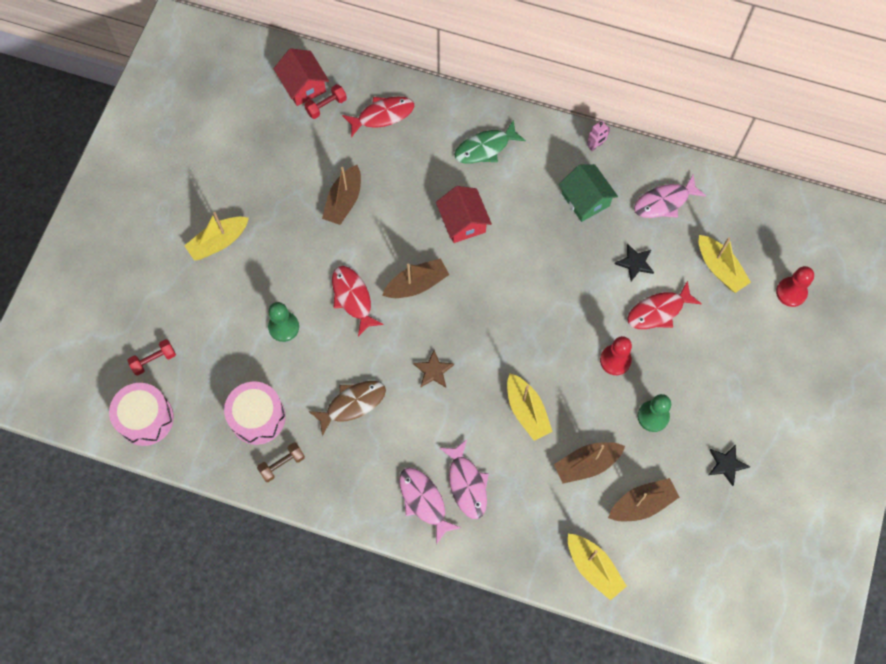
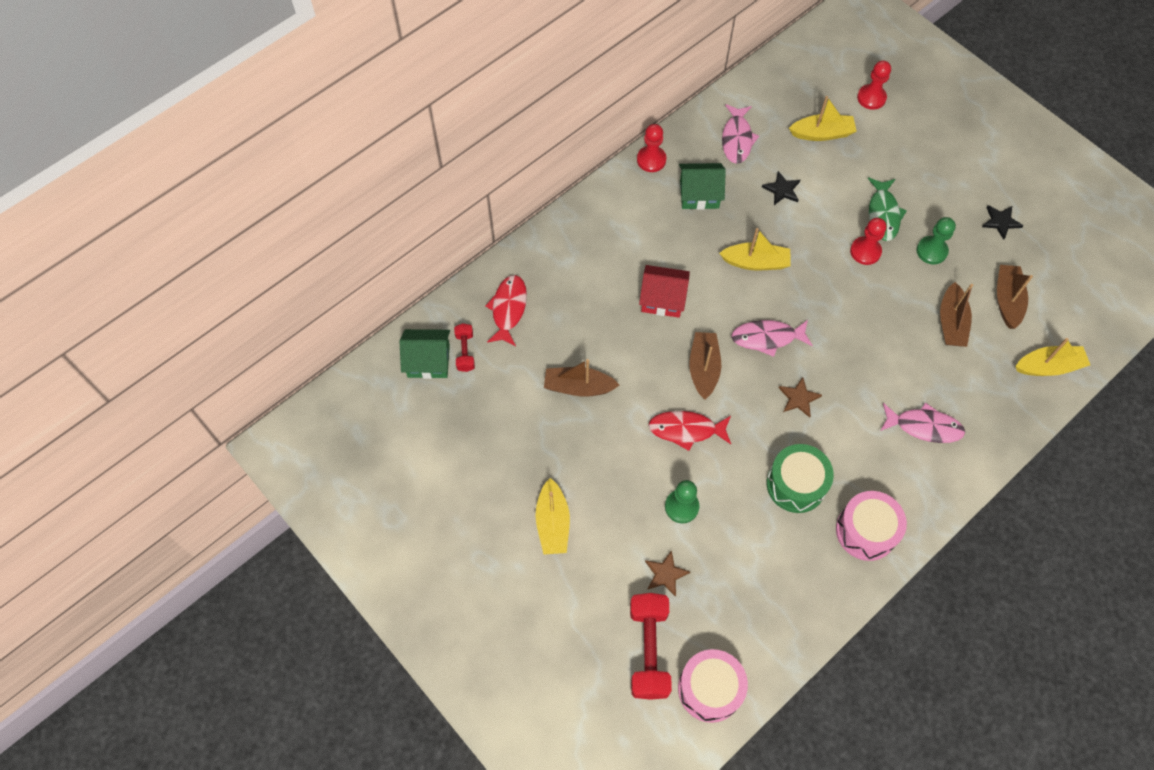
camera: 60 degrees left, 5 degrees down
(154, 360) = (649, 650): red dumbbell -> red dumbbell, size x1.89
(221, 342) = (665, 574): none -> brown star
(257, 417) = (765, 578): pink drum -> pink drum (866, 531)
(282, 464) = (826, 578): brown dumbbell -> none
(303, 85) = (428, 361): red house -> green house
(344, 201) = (578, 387): brown boat -> brown boat turned 135 degrees clockwise
(352, 404) = (796, 484): brown fish -> green drum
(424, 501) = (924, 471): pink fish -> pink fish (767, 338)
(485, 148) = (598, 243): green fish -> green fish (883, 214)
(526, 411) = (877, 343): yellow boat -> yellow boat (755, 262)
(595, 146) = (651, 160): pink robot -> red pawn
(658, 311) = (837, 196): red fish -> none

